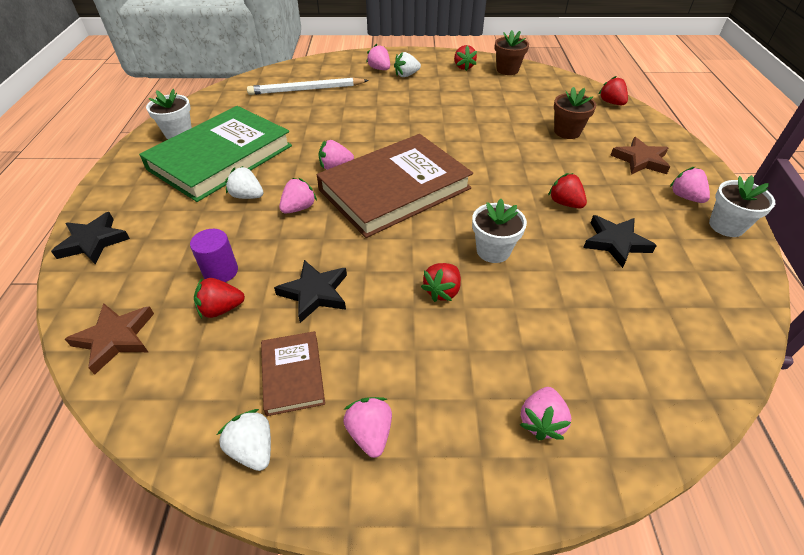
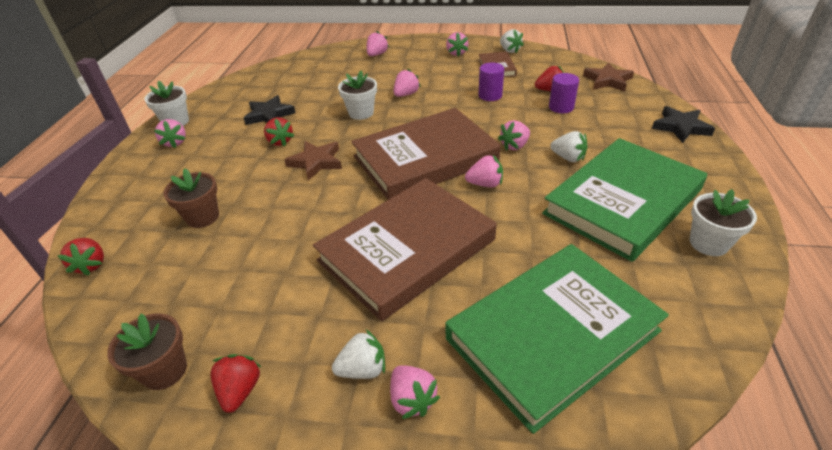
camera: 170 degrees left, 5 degrees down
(306, 90) = (552, 335): white pencil -> green book
(315, 293) = (490, 95): black star -> purple cylinder
(396, 120) = (407, 250): none -> brown book
(442, 291) = (406, 94): red strawberry -> pink strawberry
(640, 160) = (167, 177): brown star -> brown star (316, 162)

